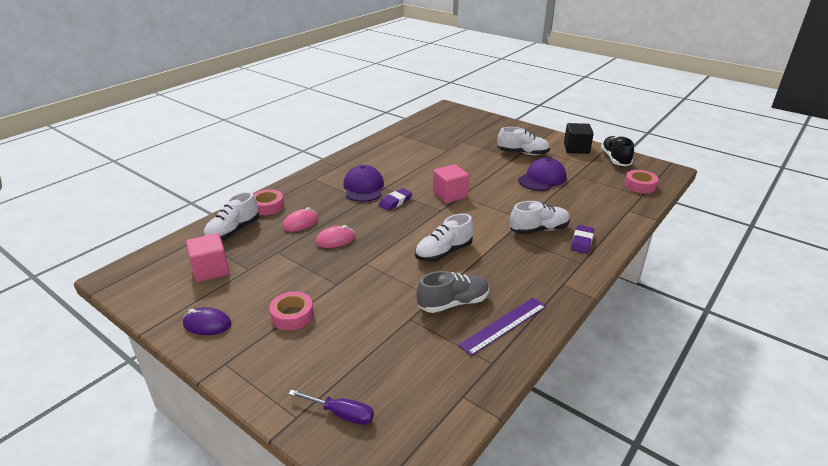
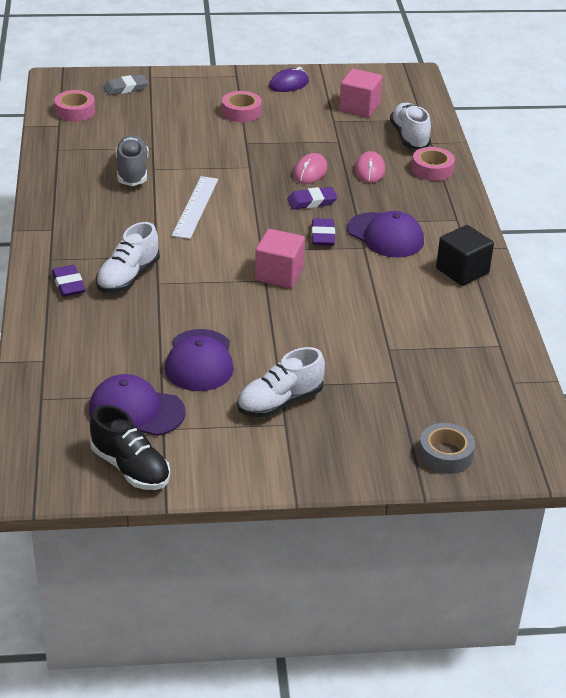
camera: 135 degrees right, 5 degrees up
(341, 414) = (125, 88): purple screwdriver -> grey eraser
(368, 221) = (312, 201): none -> purple eraser
(443, 252) = (195, 207): white shoe -> white ruler
(453, 303) = (132, 171): grey shoe -> grey shoe turned 150 degrees clockwise
(479, 120) = (445, 454): none -> grey tape
(503, 325) = (73, 174): purple ruler -> none
(576, 148) = (212, 462): black cube -> black cube (462, 271)
(594, 174) = (136, 411): none -> purple cap
(640, 185) = (55, 419): pink tape -> pink tape (75, 111)

